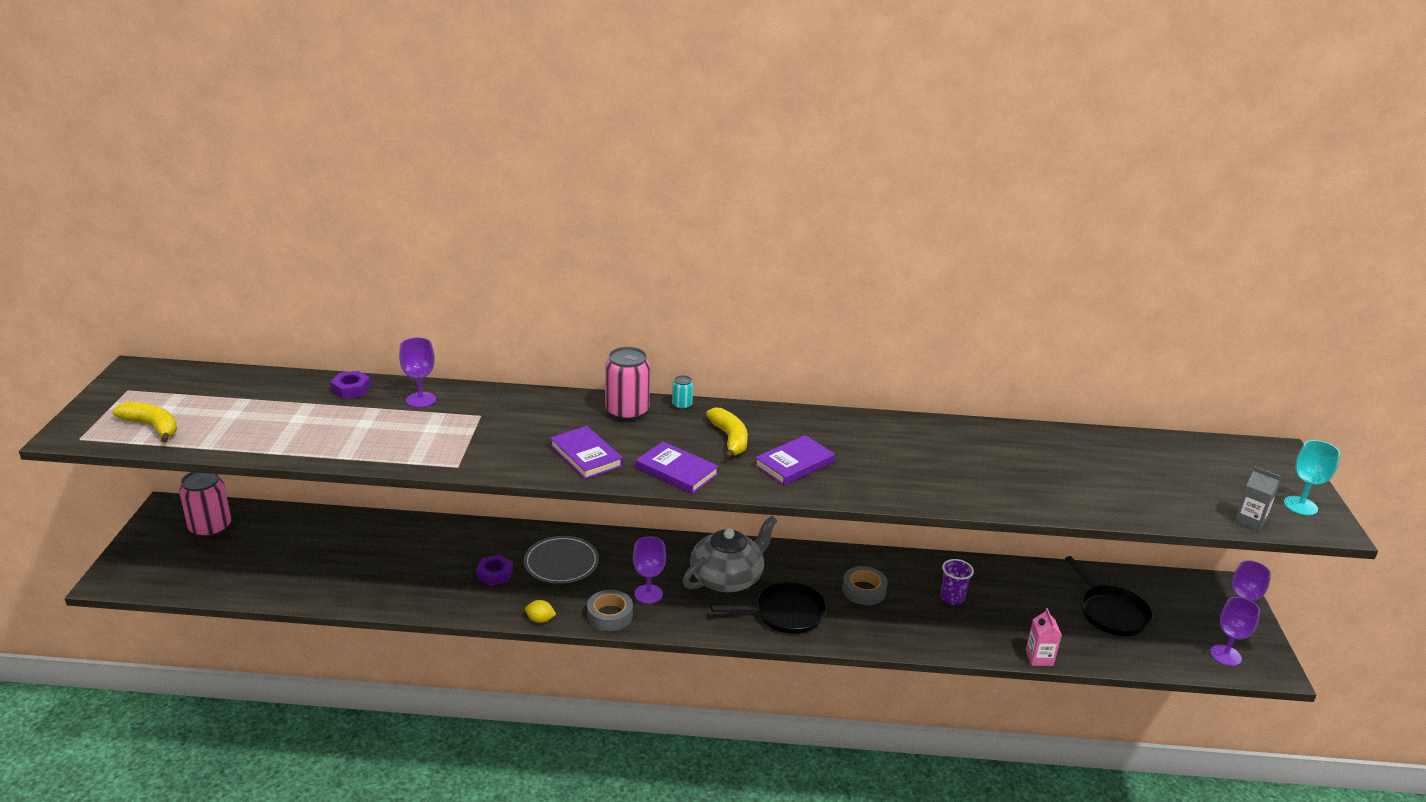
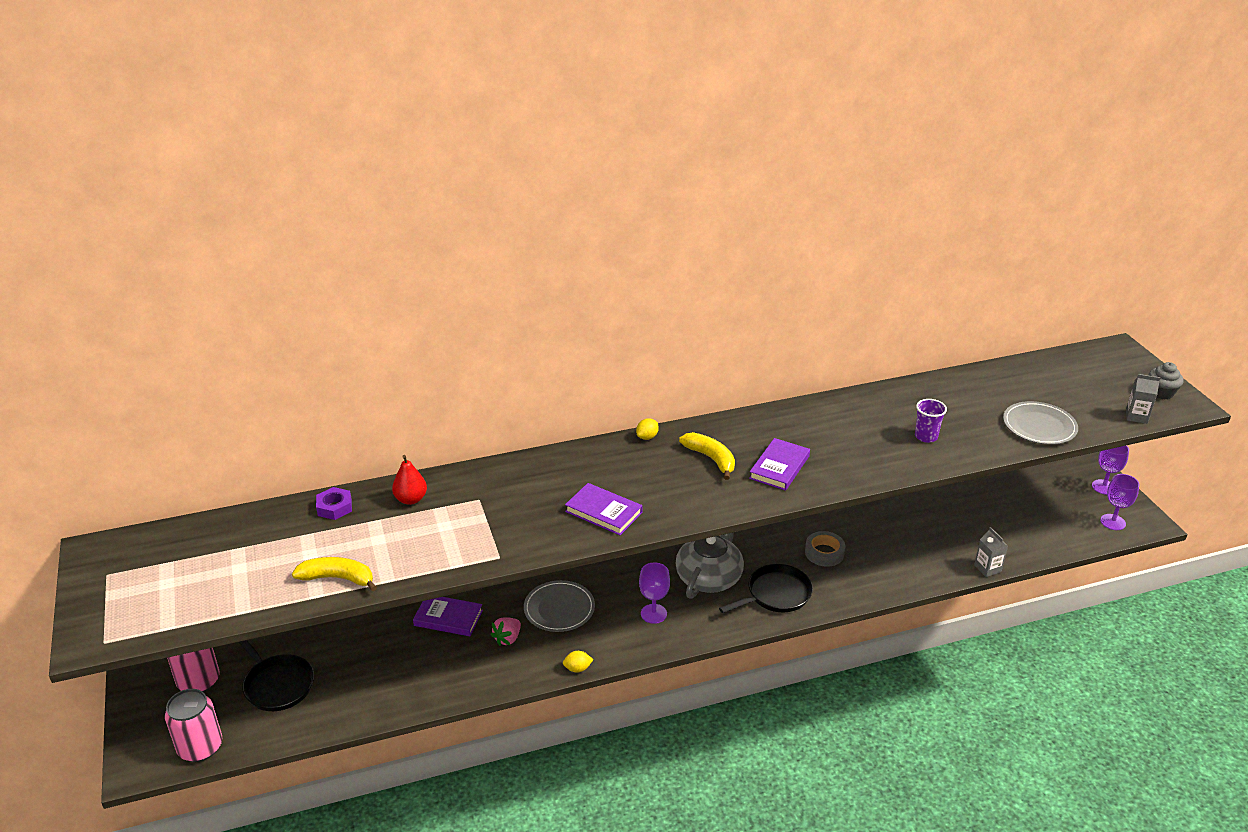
camera: 20 degrees left, 5 degrees up
(152, 427) = (169, 606): yellow banana -> yellow banana (338, 578)
(421, 400) = (411, 499): purple goblet -> red pear
(495, 574) = (507, 638): purple nut -> pink strawberry
(610, 615) = (634, 644): grey tape -> none
(627, 411) = (605, 457): pink can -> pink can (200, 747)
(676, 471) = (690, 503): purple book -> purple book (448, 618)
(682, 405) = (647, 437): turquoise can -> yellow lemon
(952, 598) = (895, 537): purple cup -> purple cup (926, 436)
(1039, 658) = (987, 568): pink carton -> grey carton
(1110, 613) = (1016, 512): black pan -> black pan (277, 685)
(1120, 500) = (1039, 426): none -> grey plate
(1300, 506) = (1161, 393): turquoise goblet -> grey cupcake

